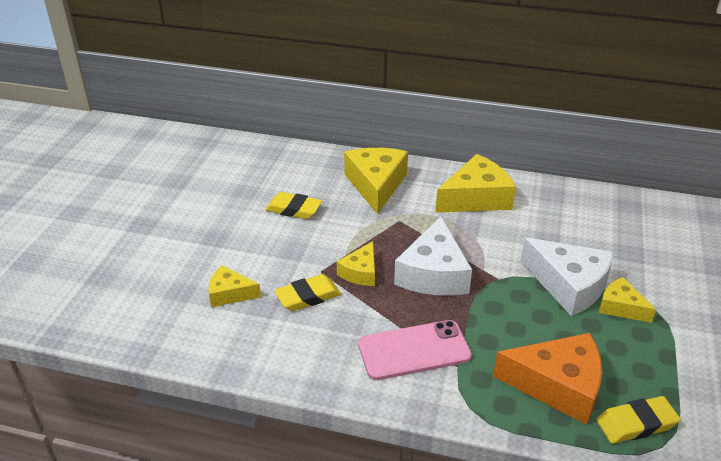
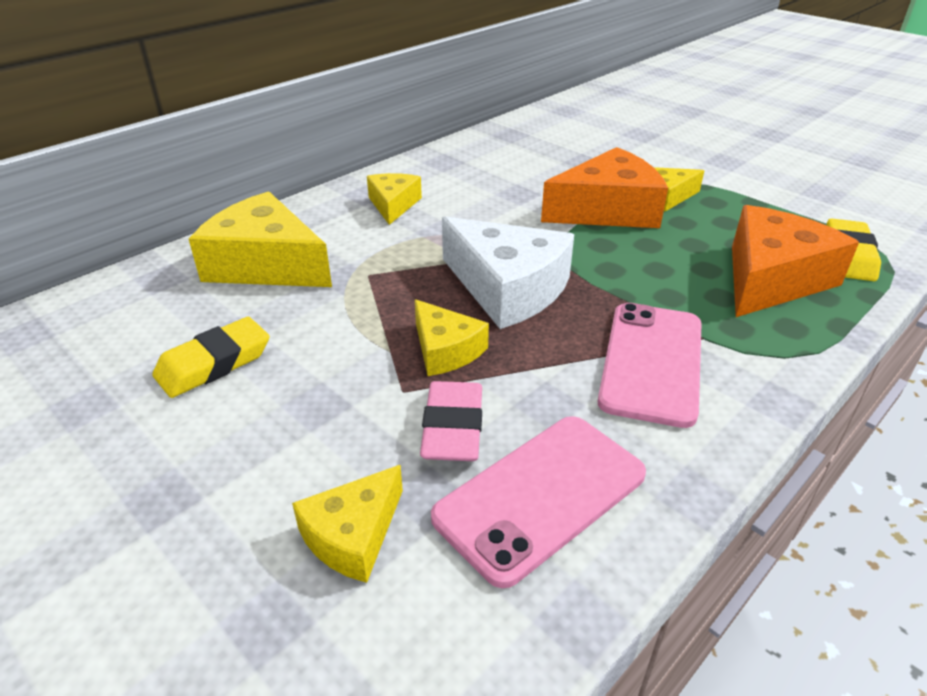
camera: 60 degrees left, 0 degrees up
(286, 339) = (541, 495): none -> pink phone
(308, 296) = (453, 428): yellow eraser -> pink eraser
(476, 198) = (393, 205): yellow cheese -> yellow cheese, size x0.56
(569, 285) = (607, 210): white cheese -> orange cheese

